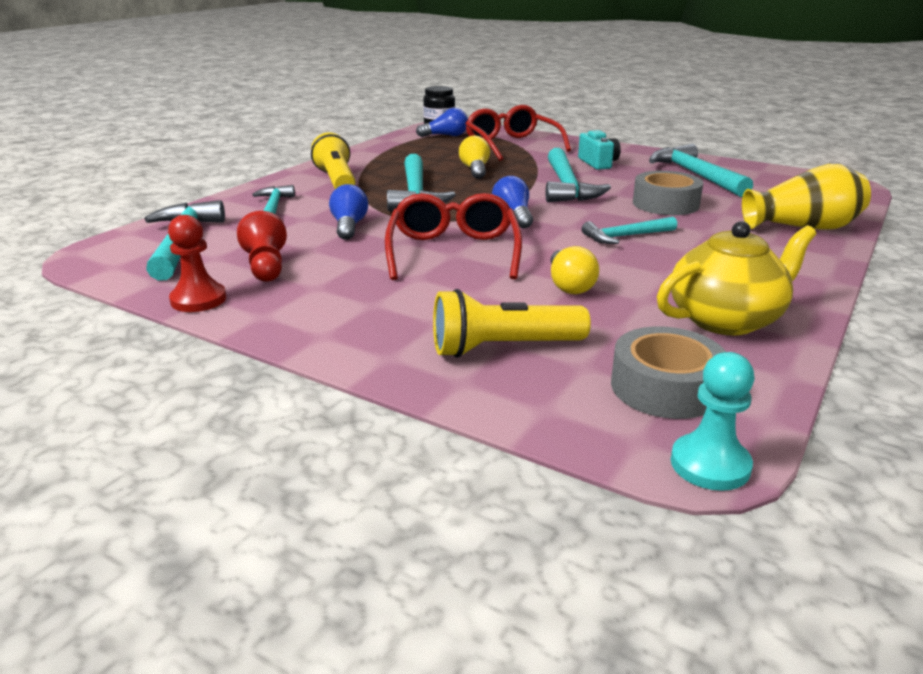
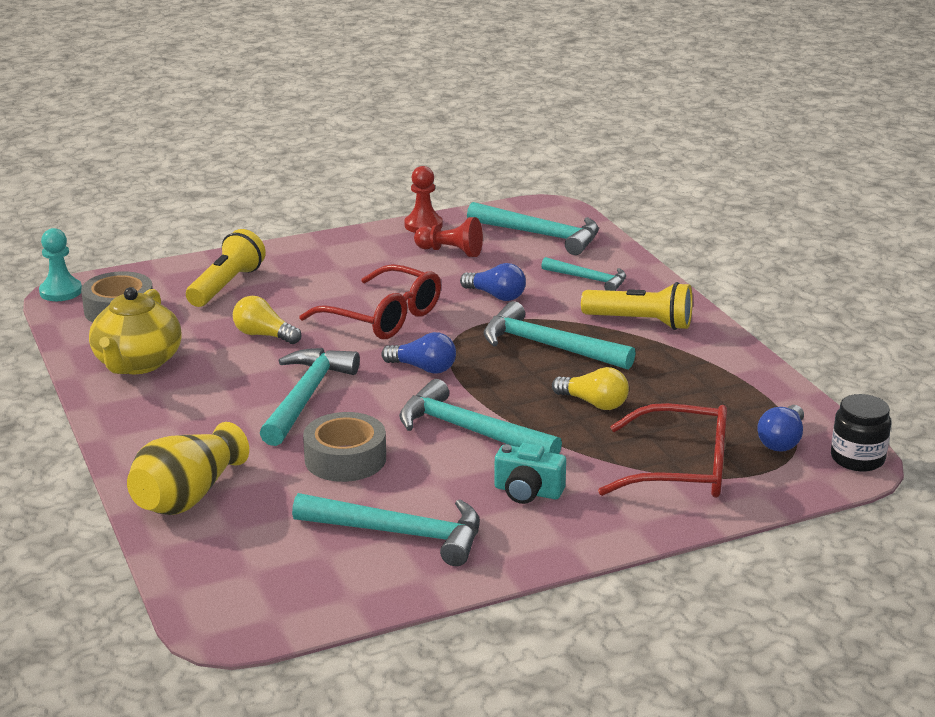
camera: 125 degrees right, 0 degrees up
(625, 236) = (305, 397): turquoise hammer -> turquoise hammer, size x1.65

